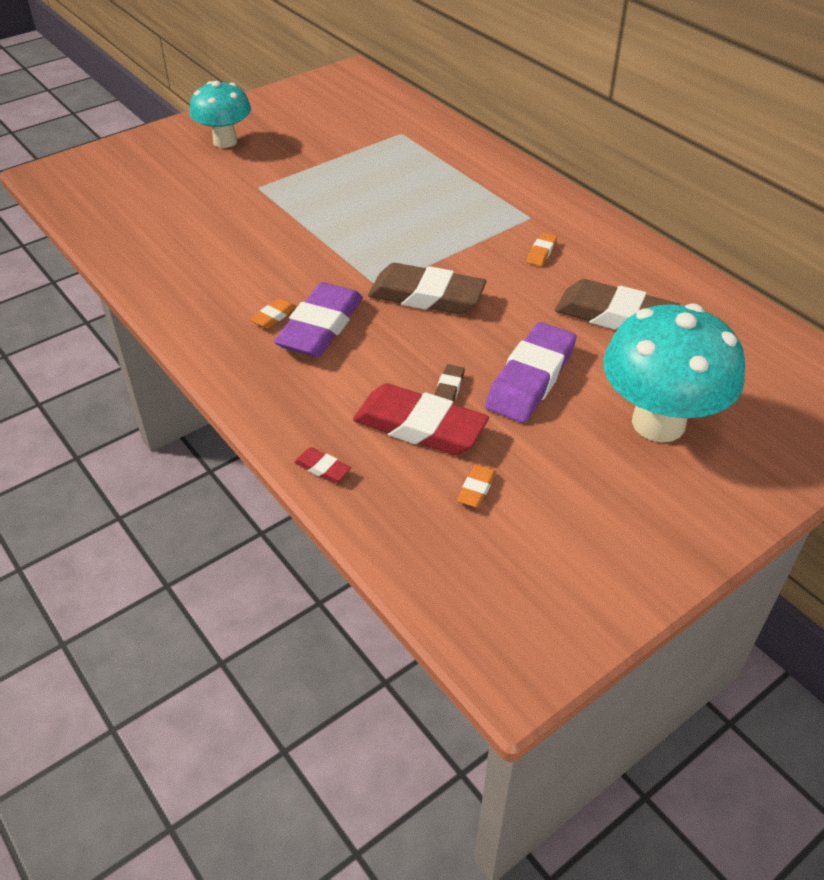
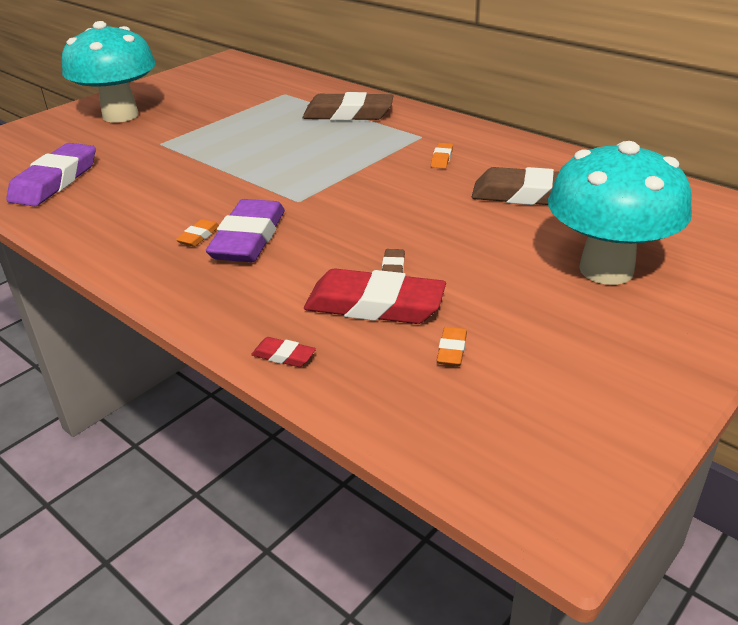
camera: 10 degrees left, 10 degrees down
(225, 141) = (120, 115): turquoise mushroom -> turquoise mushroom, size x1.55
(426, 296) = (346, 202): brown eraser -> brown eraser (348, 114)
(530, 379) = (470, 252): purple eraser -> purple eraser (55, 181)

